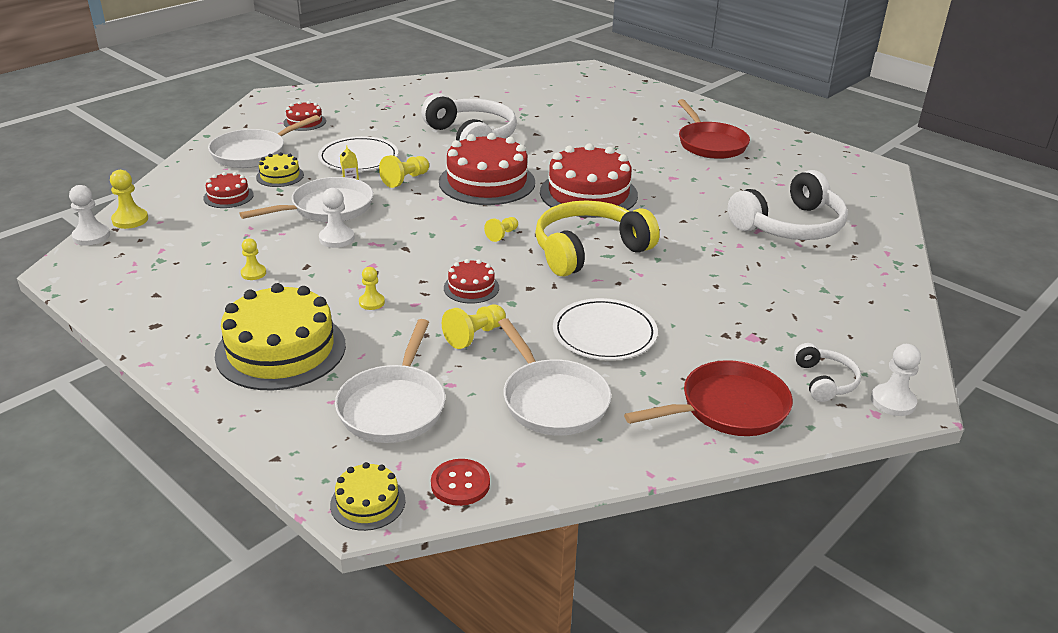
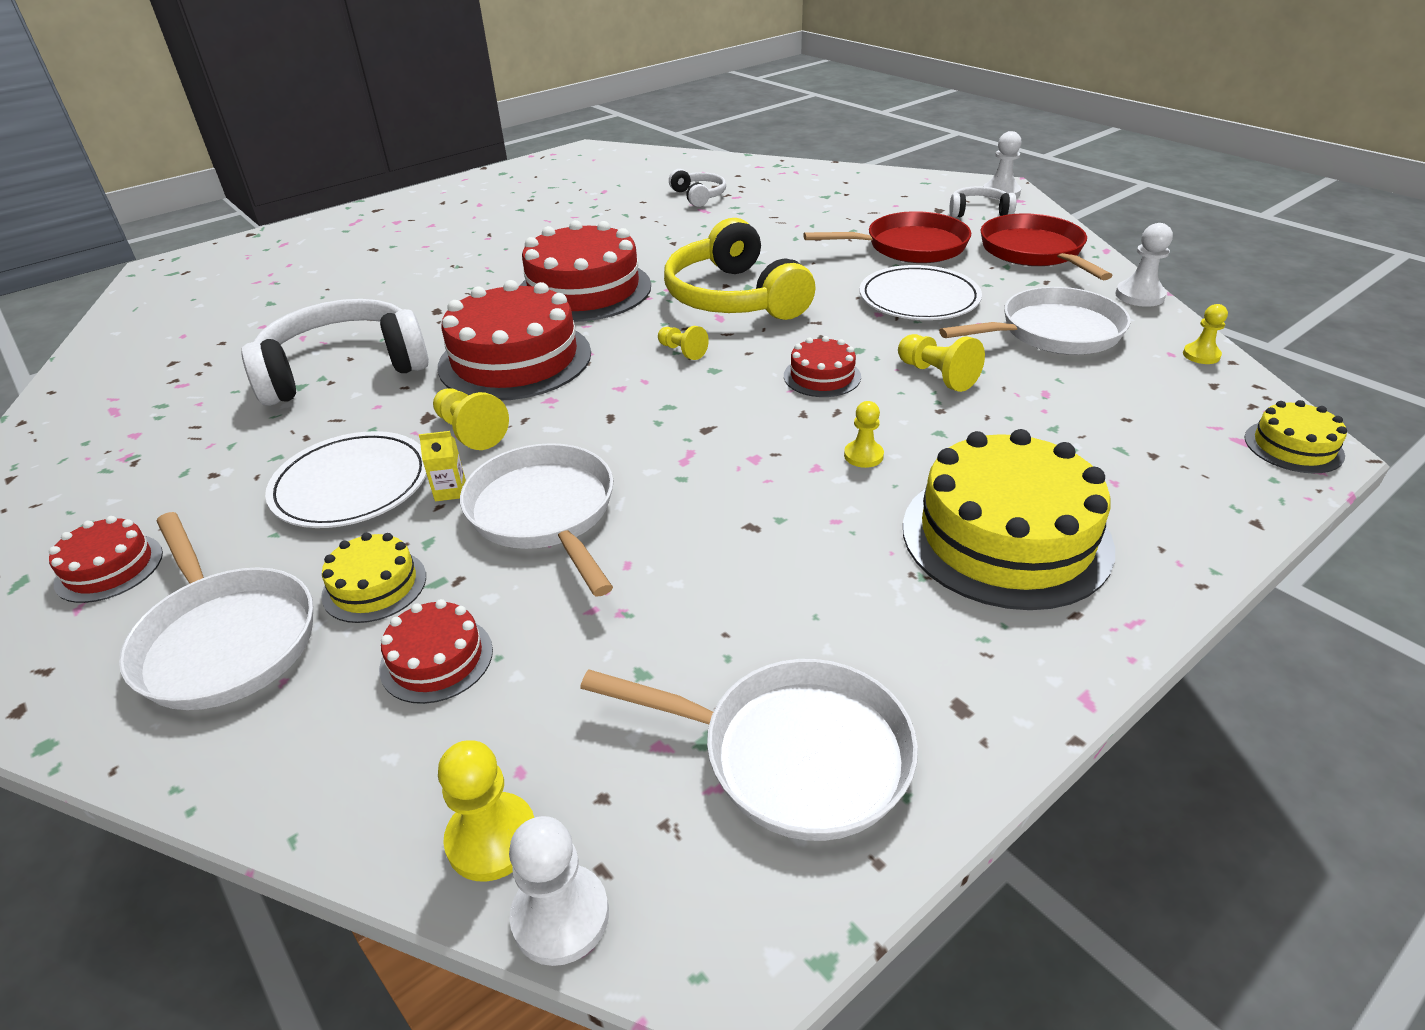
camera: 80 degrees left, 5 degrees up
(253, 273) = (772, 588): yellow pawn -> yellow pawn (1201, 355)
(336, 238) = (662, 497): white pawn -> white pawn (1139, 296)
(394, 406) = (1105, 432): white pan -> white pan (792, 754)
(460, 484) = (1224, 388): red button -> none
(710, 144) = (483, 213): red pan -> red pan (909, 247)
(790, 226) = (699, 196): white headphones -> white headphones, size x0.50

